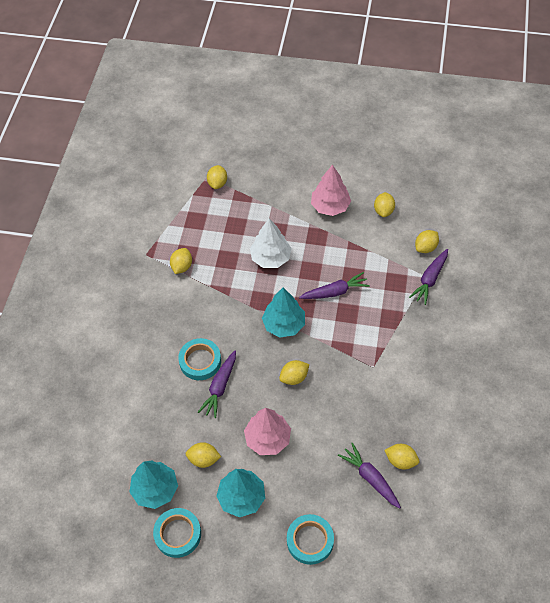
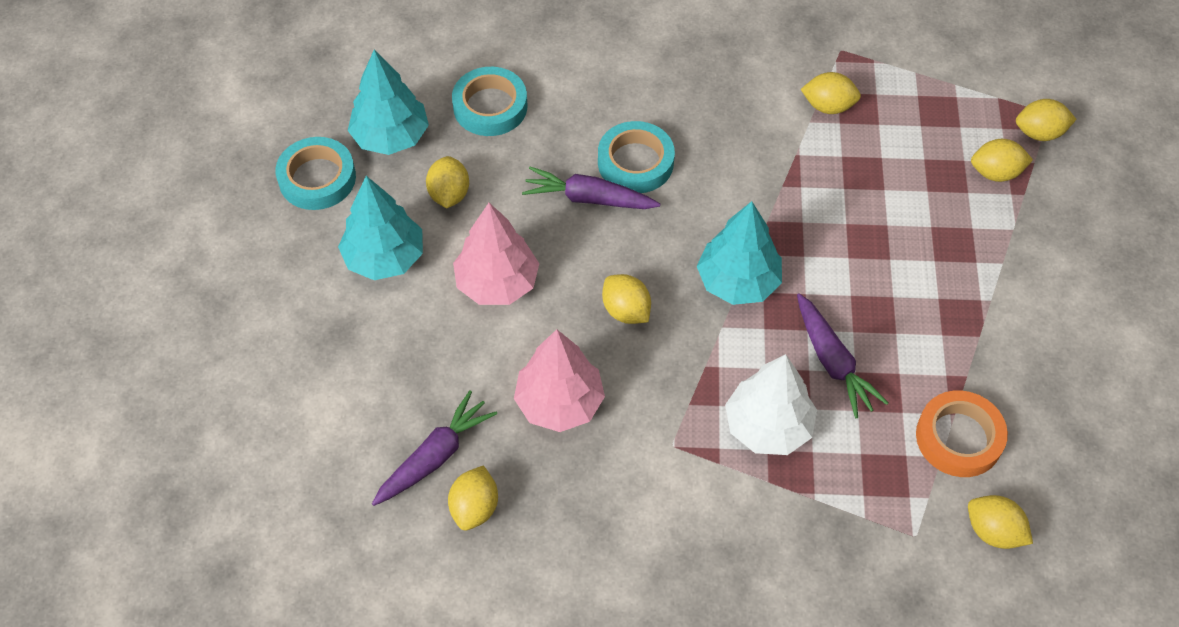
camera: 80 degrees right, 0 degrees up
(271, 258) = (885, 243): white tree -> white tree (768, 426)
(310, 540) = (312, 368): turquoise tape -> turquoise tape (490, 106)
(330, 206) = (1046, 334): pink tree -> pink tree (559, 403)
(379, 250) = (959, 438): none -> orange tape
(383, 211) = (1068, 439): yellow lemon -> yellow lemon (995, 173)
(430, 279) = (909, 544): purple carrot -> none

